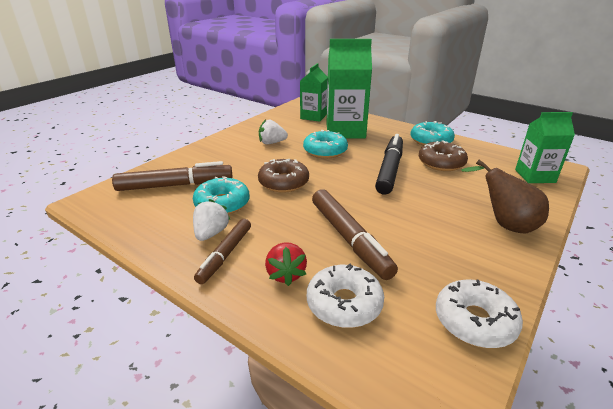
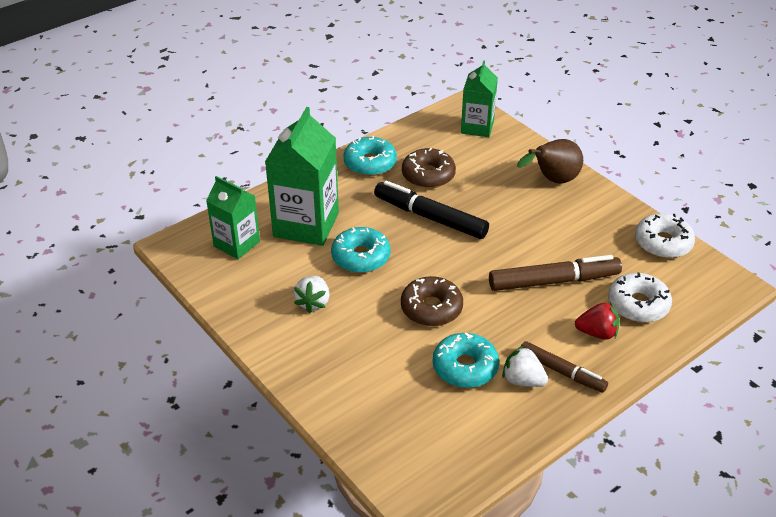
camera: 75 degrees left, 10 degrees up
(175, 185) = (406, 410): brown marker -> none

